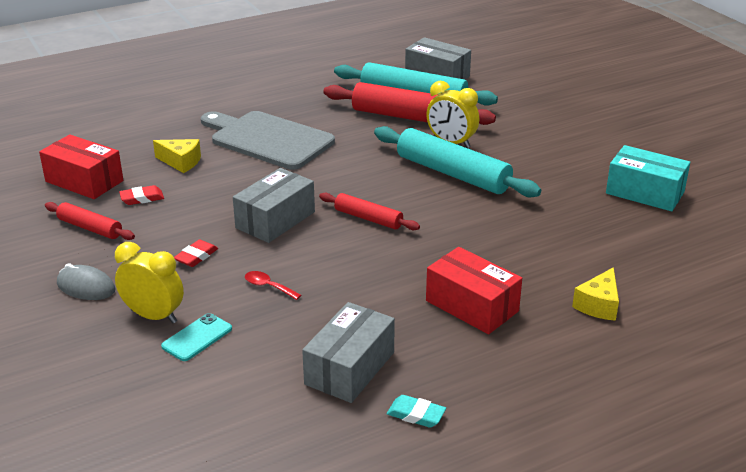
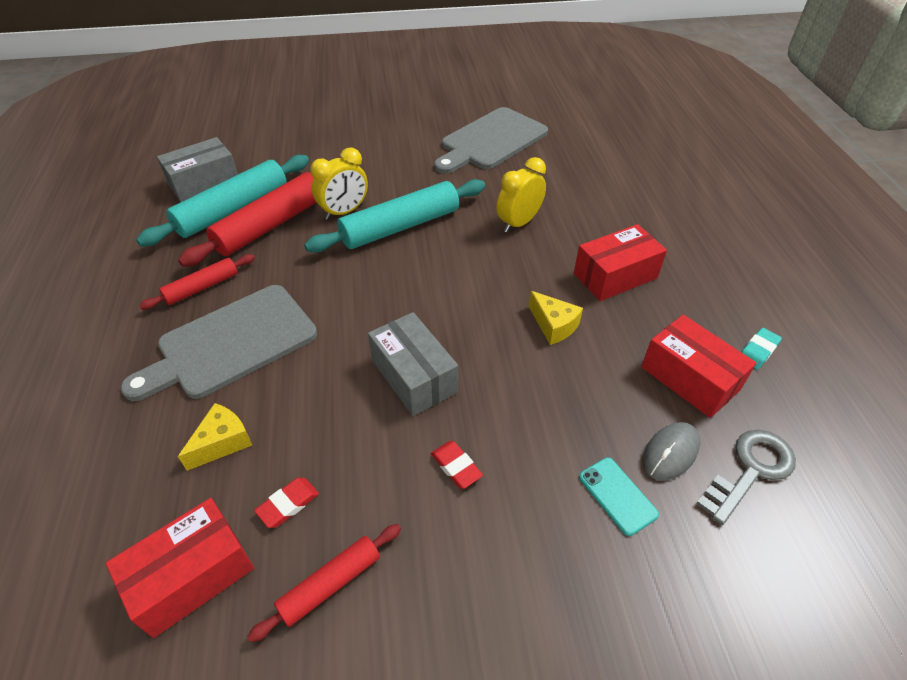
camera: 70 degrees left, 15 degrees up
(86, 287) = (477, 608): grey mouse -> grey mouse (670, 453)
(142, 198) = (288, 504): red eraser -> red eraser turned 45 degrees clockwise
(154, 316) = (565, 534): yellow clock -> yellow clock (518, 223)
(251, 413) = (750, 470): none -> grey key
(268, 286) = (540, 410): red spoon -> none
(349, 368) = (689, 378): grey box -> red box
(368, 218) = (448, 303): red rolling pin -> red rolling pin (202, 287)
(598, 305) = (632, 210): yellow cheese -> yellow cheese (553, 325)
(645, 193) = (491, 141): turquoise box -> grey cutting board

